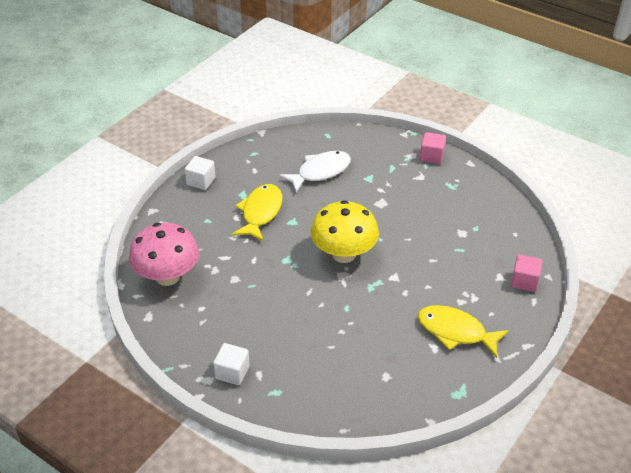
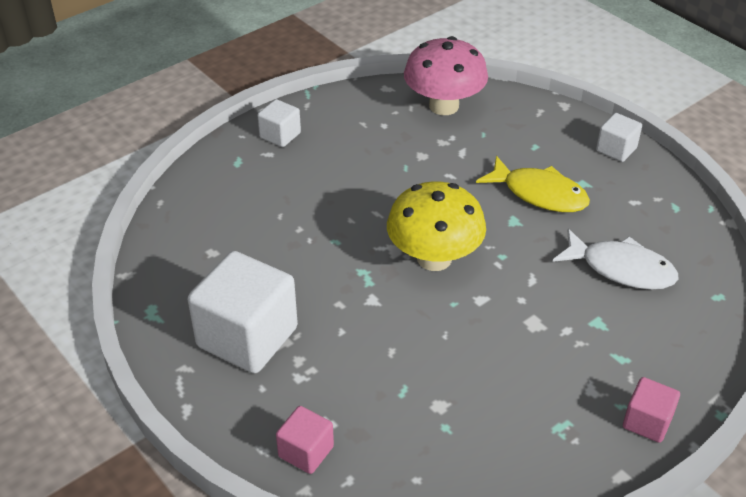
camera: 105 degrees right, 0 degrees up
(320, 172) = (621, 269): white fish -> white fish turned 45 degrees counterclockwise
(455, 332) = (247, 337): yellow fish -> white cube

